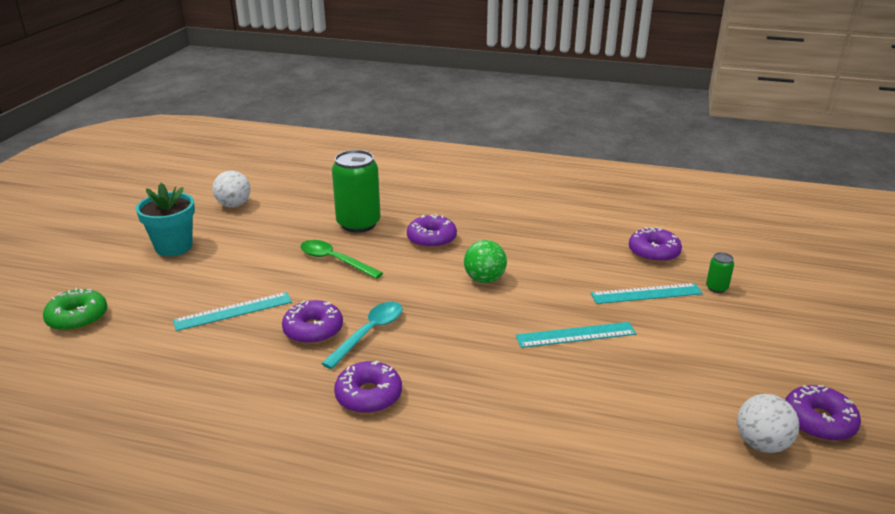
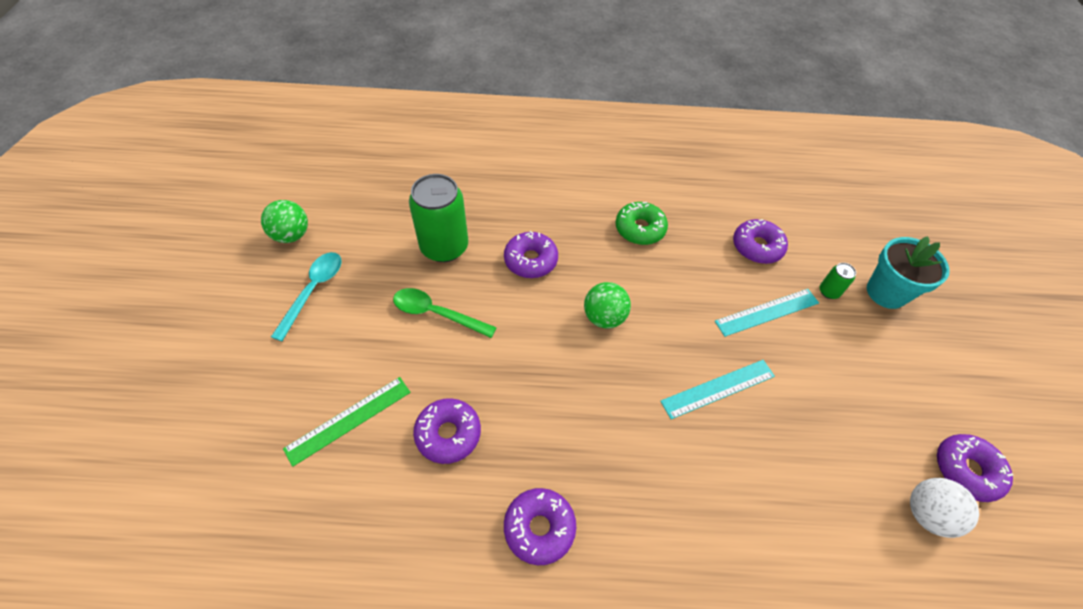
camera: 15 degrees left, 25 degrees up
(78, 318) = (165, 467): green donut -> green donut (640, 229)
(174, 247) = (243, 320): turquoise flower pot -> turquoise flower pot (886, 292)
(233, 311) = (349, 420): turquoise ruler -> green ruler
(234, 205) = (292, 235): white ball -> green ball
(369, 333) = (510, 427): turquoise spoon -> turquoise spoon (313, 291)

